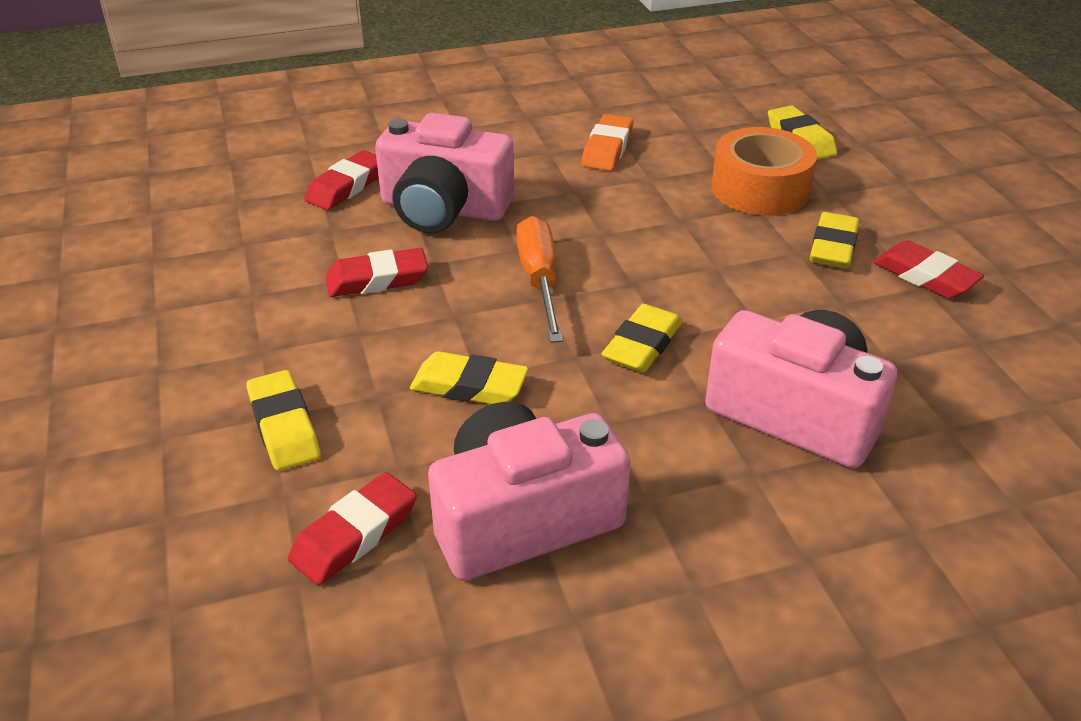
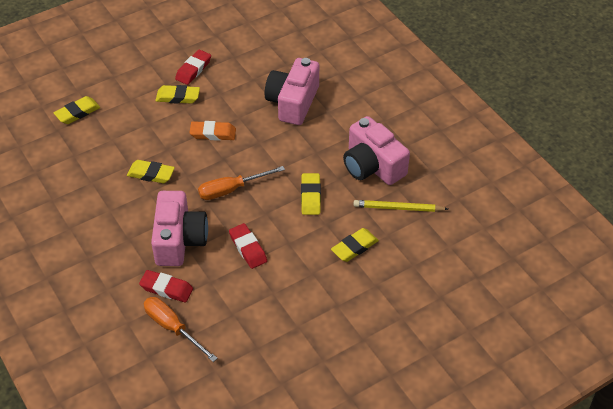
camera: 105 degrees left, 10 degrees up
(264, 184) = (173, 328): none -> orange screwdriver
(354, 535) = (398, 208): red eraser -> yellow pencil
(607, 149) = (102, 186): orange eraser -> orange eraser (213, 133)
(642, 345) = (267, 149): yellow eraser -> yellow eraser (151, 174)
(760, 189) = (132, 124): orange tape -> none

